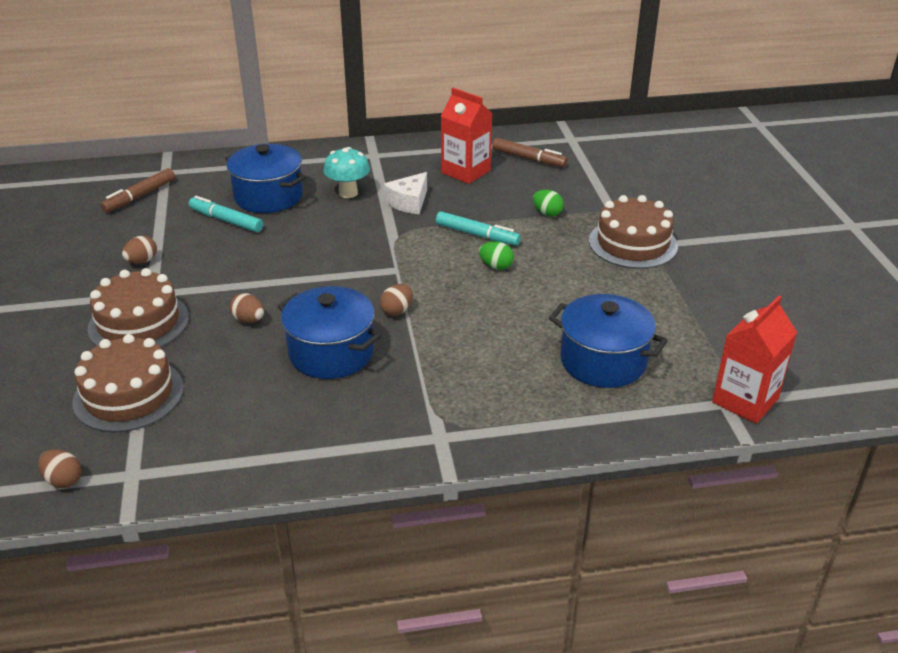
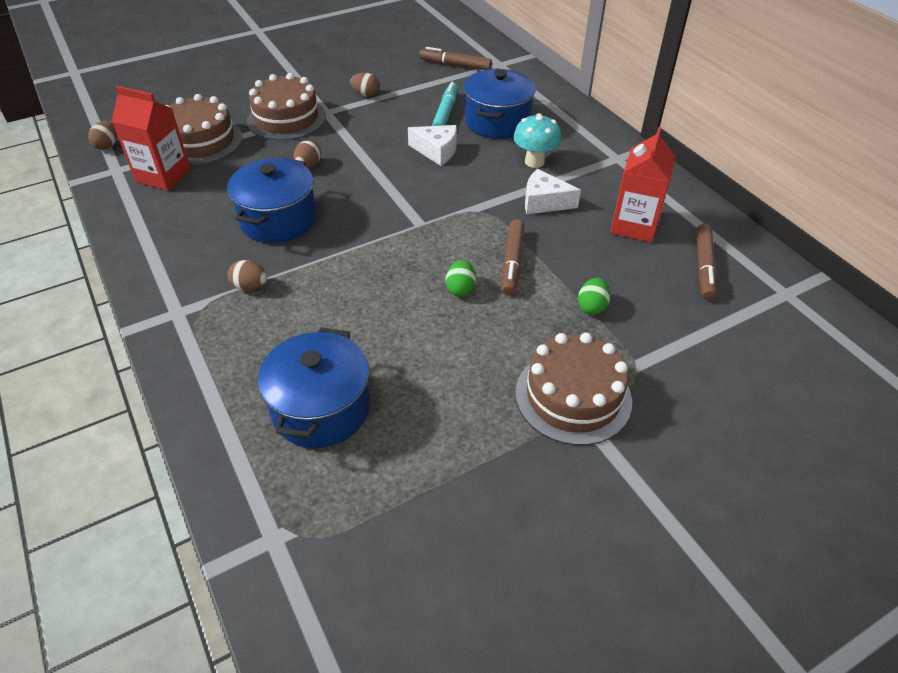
camera: 70 degrees right, 10 degrees up
(289, 238) = (437, 151): none -> white cheese
(397, 311) = (353, 241): brown egg -> brown egg (250, 286)
(477, 235) = (512, 262): turquoise marker -> brown marker
(745, 400) = (282, 561): red carton -> red carton (163, 175)

